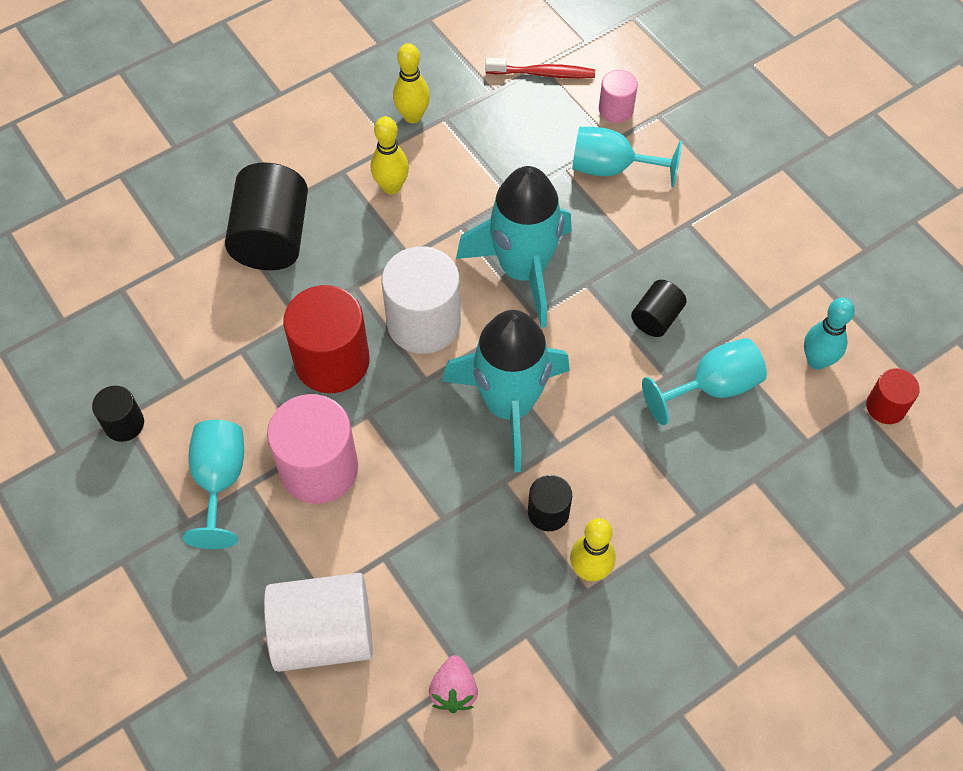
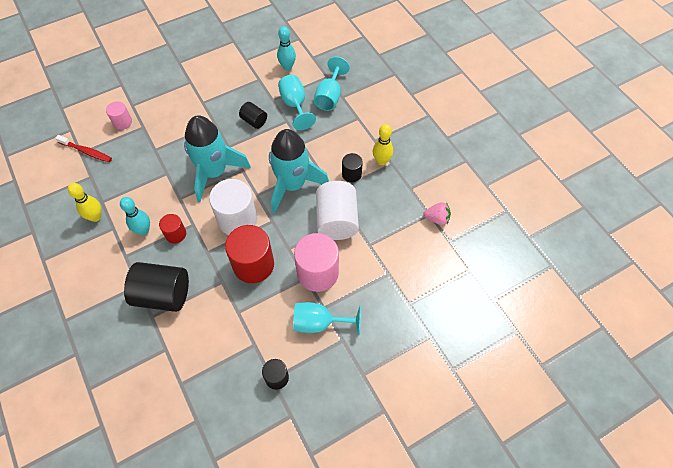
camera: 85 degrees left, 0 degrees up
(323, 634) = (408, 273): white cylinder -> white cylinder (336, 220)
(391, 187) = (143, 230): yellow bowling pin -> turquoise bowling pin
(543, 74) = (86, 152): red toothbrush -> red toothbrush turned 105 degrees clockwise
(611, 168) = (160, 128): turquoise goblet -> turquoise goblet (330, 96)
(885, 407) = (313, 48): red cylinder -> red cylinder (176, 234)

